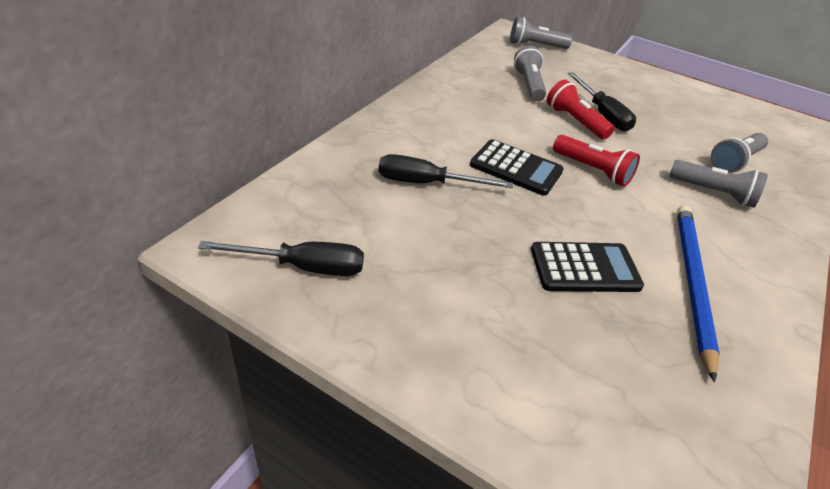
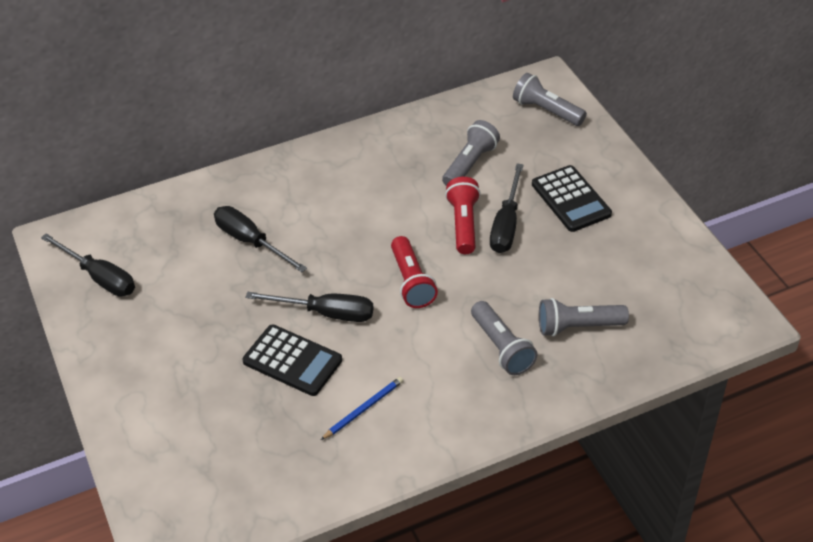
camera: 40 degrees right, 5 degrees up
(516, 168) = (342, 254): black calculator -> black calculator (571, 199)
(561, 217) = (326, 313): none -> black screwdriver
(692, 283) = (364, 409): blue pencil -> blue pencil, size x0.50

